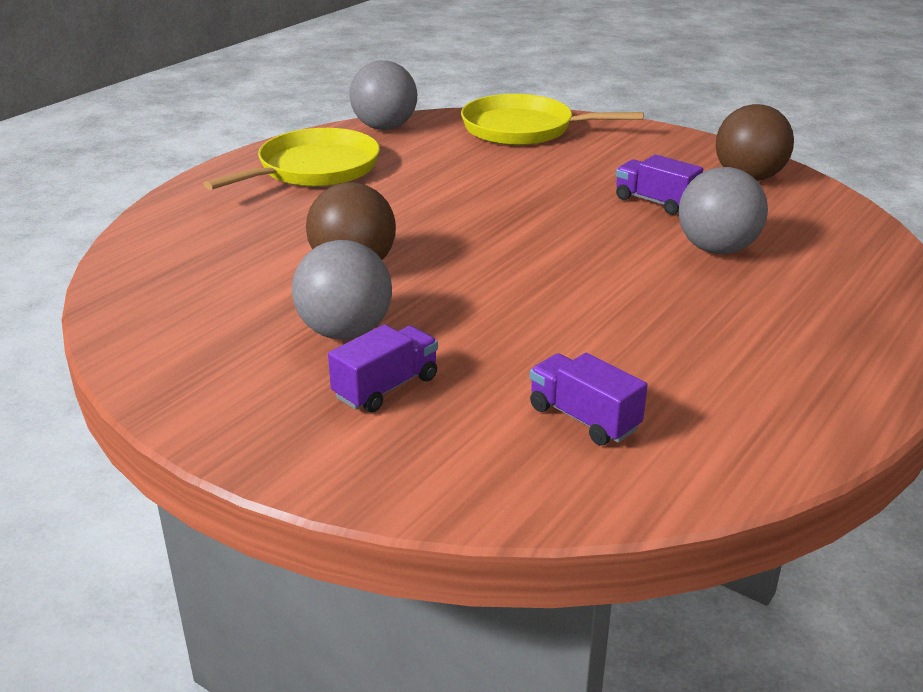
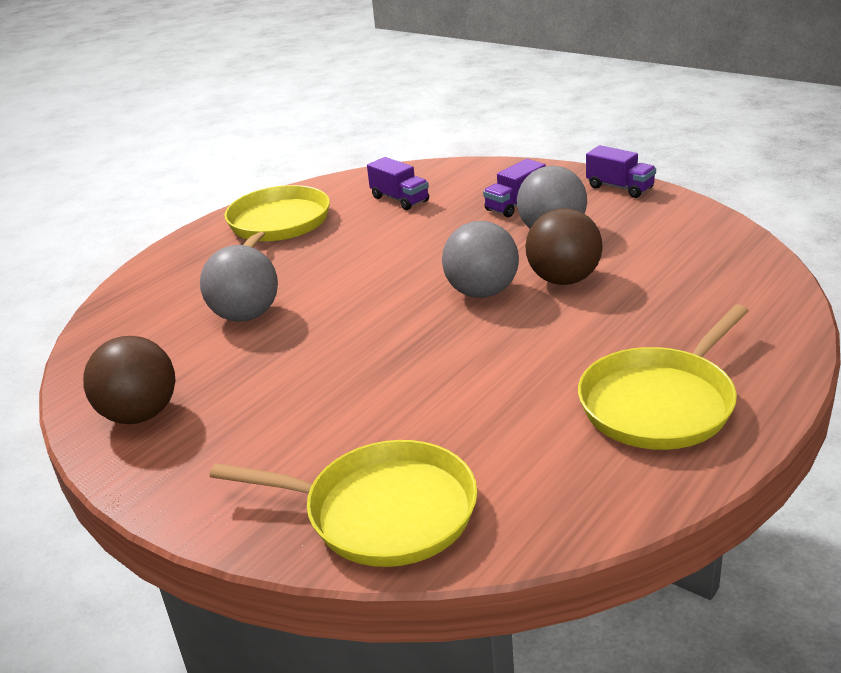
camera: 175 degrees left, 0 degrees up
(384, 127) = (597, 506): grey ball -> grey ball (482, 292)
(655, 202) = (268, 370): purple truck -> purple truck (620, 188)
(774, 378) = (277, 225): none -> yellow pan

